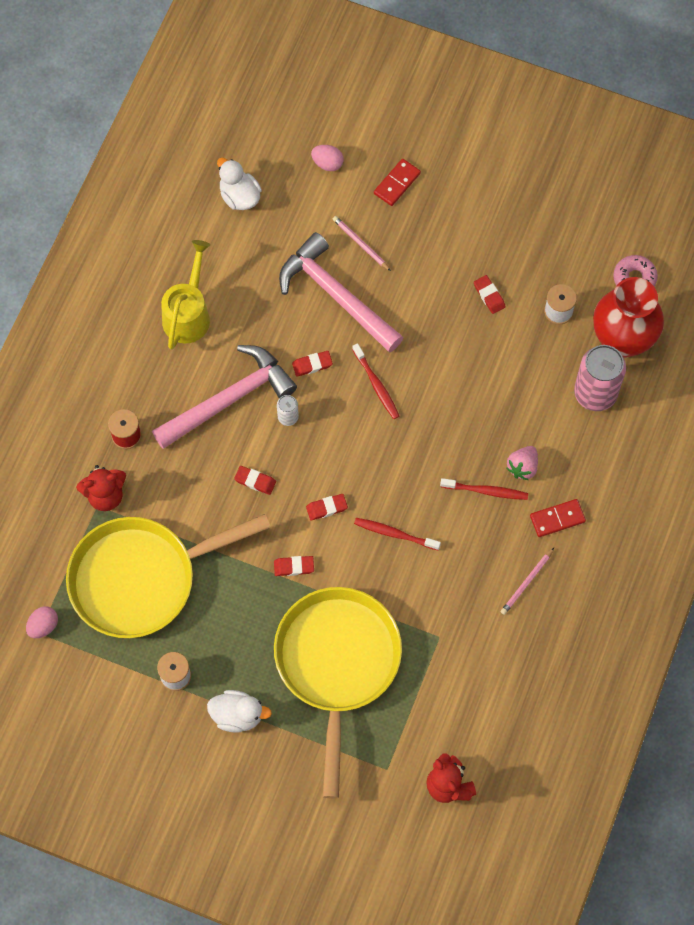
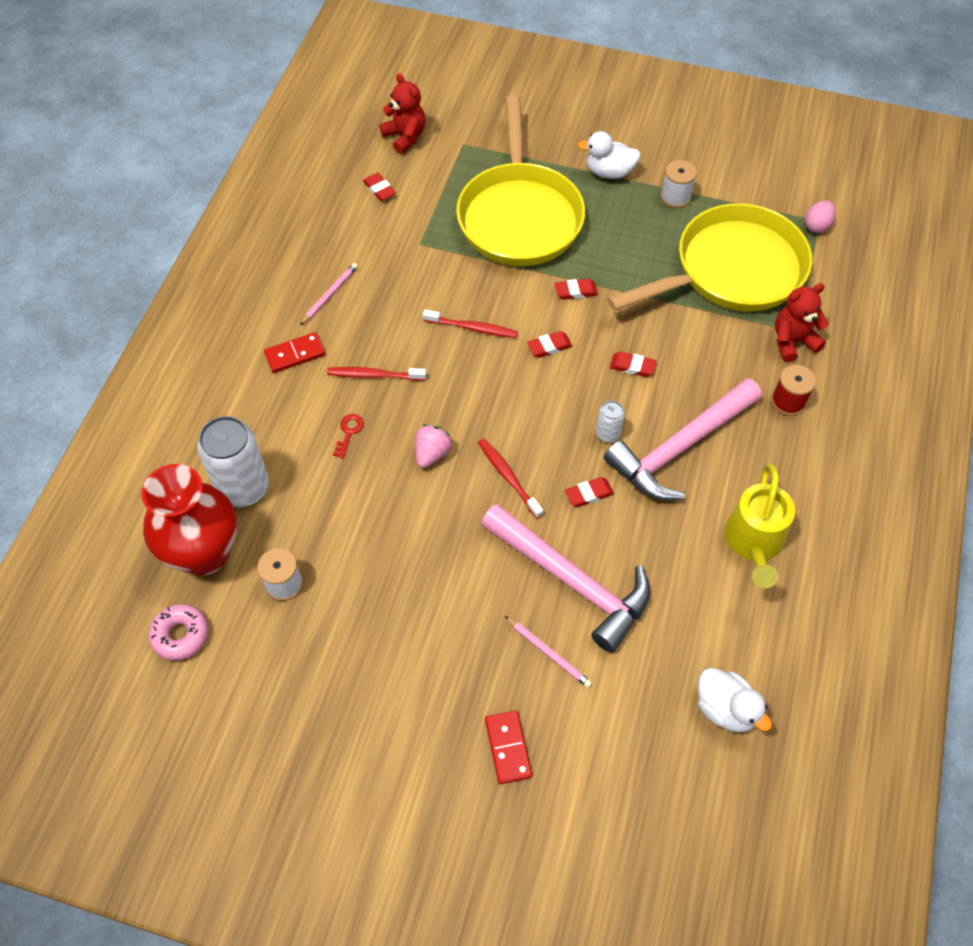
camera: 175 degrees right, 10 degrees down
(327, 163) = (611, 771): pink egg -> none
(397, 183) = (508, 748): red domino -> red domino turned 45 degrees counterclockwise
(489, 296) = (374, 596): red eraser -> red eraser (379, 189)
(508, 436) = (349, 432): none -> red key
(522, 467) = (333, 402): pink strawberry -> pink strawberry (432, 453)
(595, 393) = (243, 487): pink can -> white can

